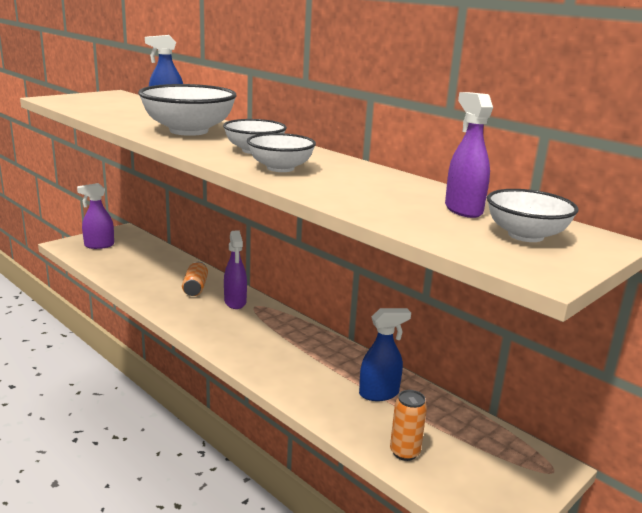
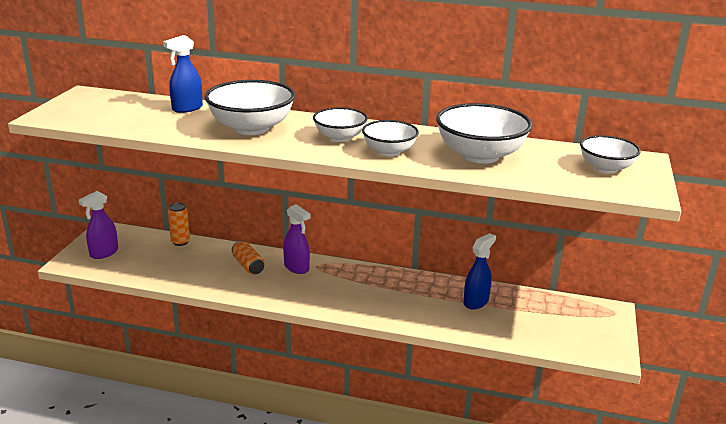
camera: 30 degrees left, 5 degrees up
(376, 191) = (480, 155): none -> white bowl
(404, 452) = (530, 335): orange can -> orange can (180, 242)
(463, 210) = (548, 157): purple spray bottle -> none

